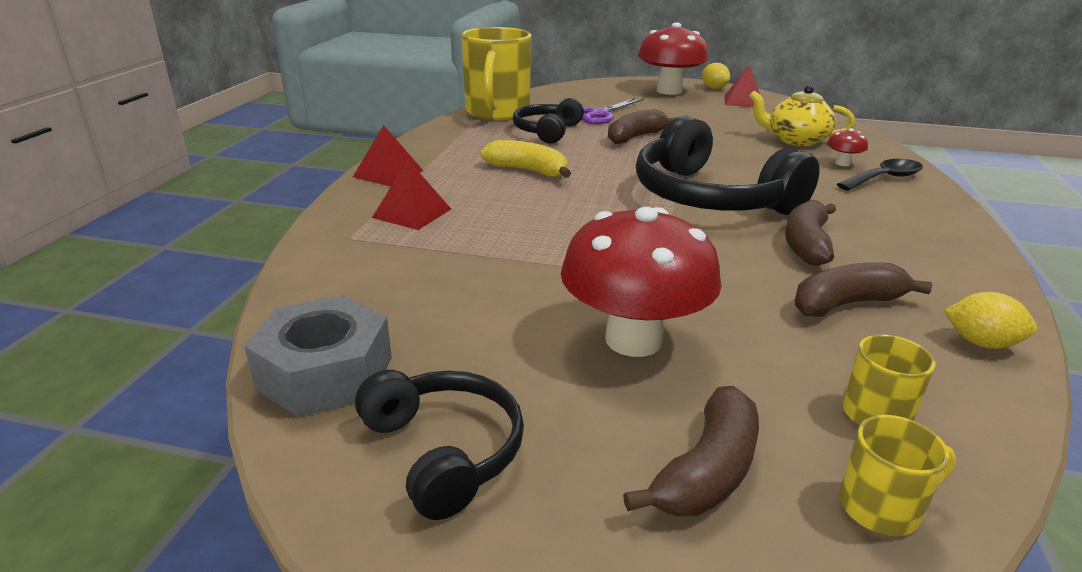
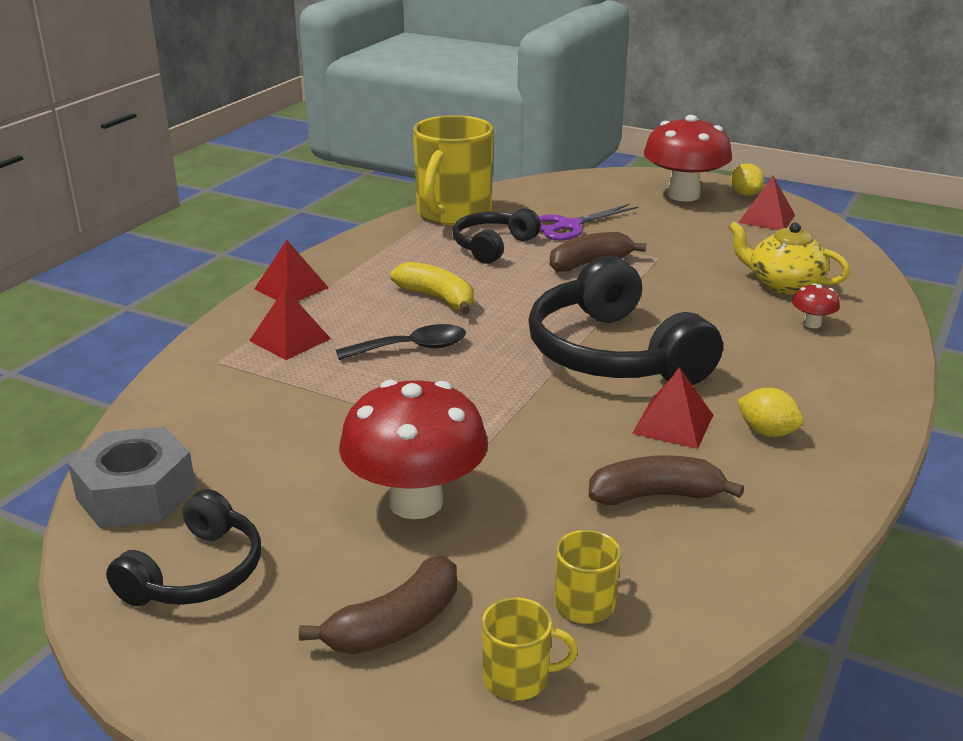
camera: 15 degrees right, 0 degrees up
(444, 451) = (197, 573): black headphones -> black headphones turned 45 degrees clockwise
(806, 244) = (673, 424): brown banana -> red pyramid
(884, 178) = (845, 350): black spoon -> black spoon (412, 348)
(981, 343) = (758, 555): yellow lemon -> yellow lemon (767, 432)

